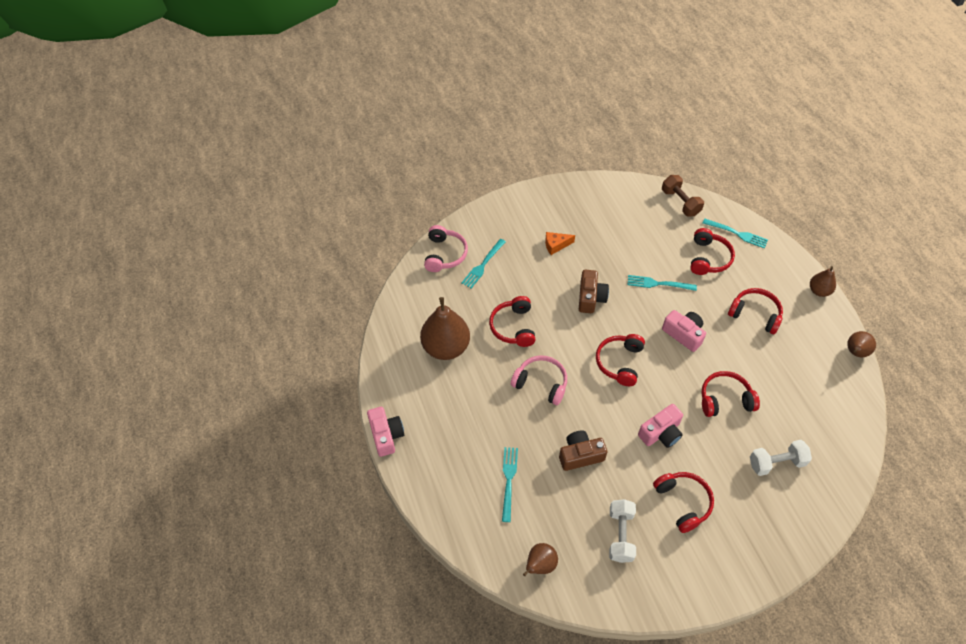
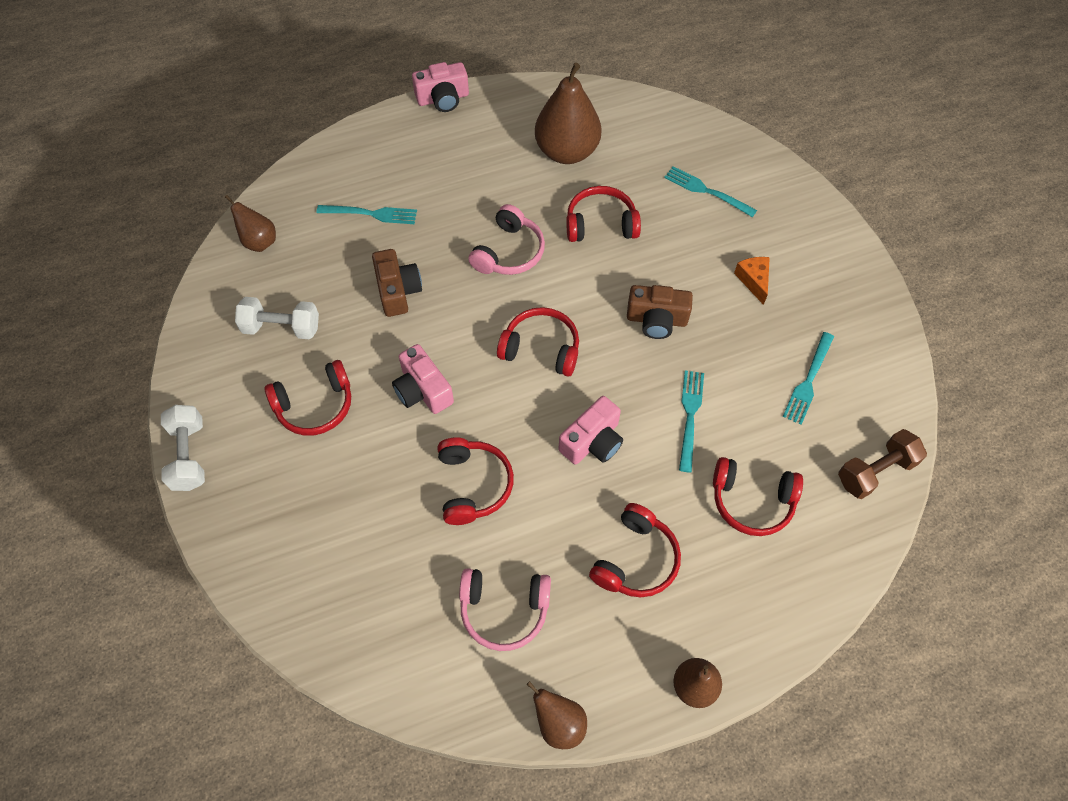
camera: 90 degrees right, 5 degrees up
(445, 254) = (721, 149): pink headphones -> pink headphones (504, 610)
(737, 233) = (815, 559): turquoise fork -> turquoise fork (808, 380)
(776, 463) = (360, 542): white dumbbell -> white dumbbell (189, 455)

